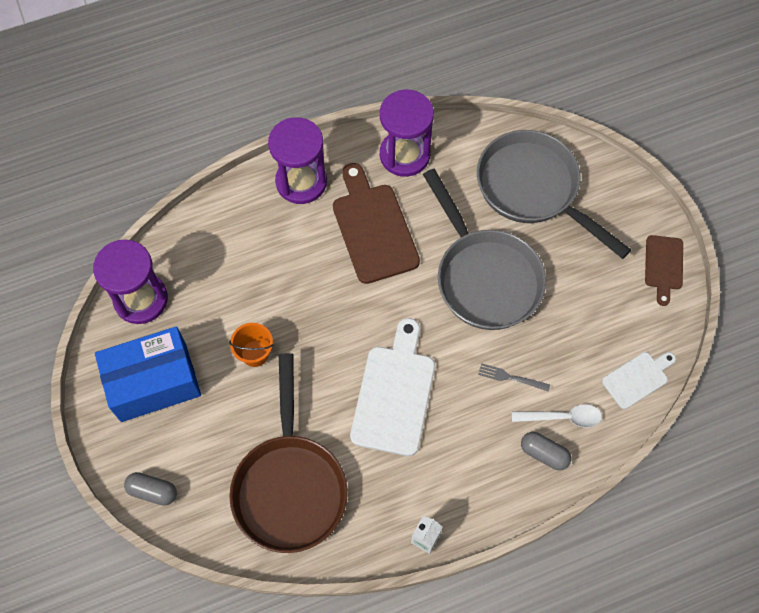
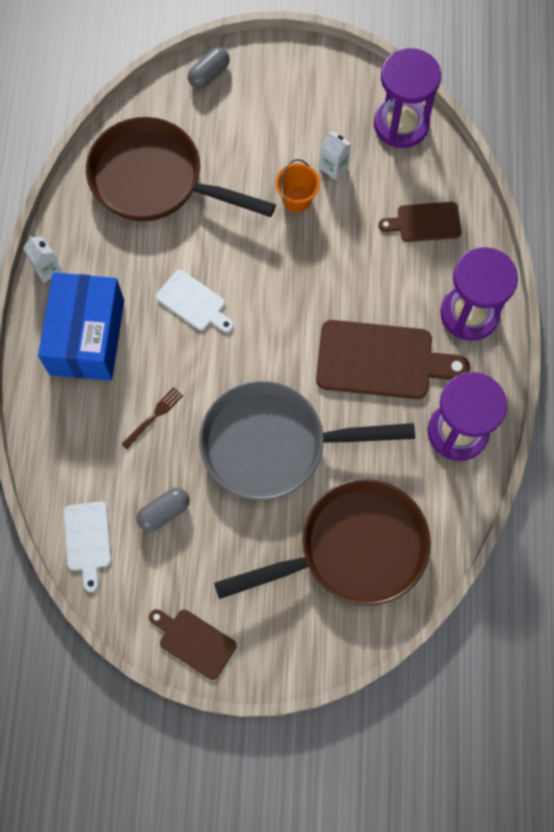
camera: 115 degrees right, 5 degrees up
(153, 382) = (310, 107): blue box -> blue box (87, 337)
(209, 336) = (334, 167): none -> white carton
(232, 244) = (425, 222): none -> brown cutting board
(394, 394) = (193, 302): white cutting board -> white cutting board, size x0.56
(510, 377) = (154, 416): grey fork -> brown fork
(533, 189) = (353, 549): grey pan -> brown pan
(544, 453) = (64, 409): grey capsule -> grey capsule (164, 512)
(562, 417) = (89, 444): white spoon -> none

